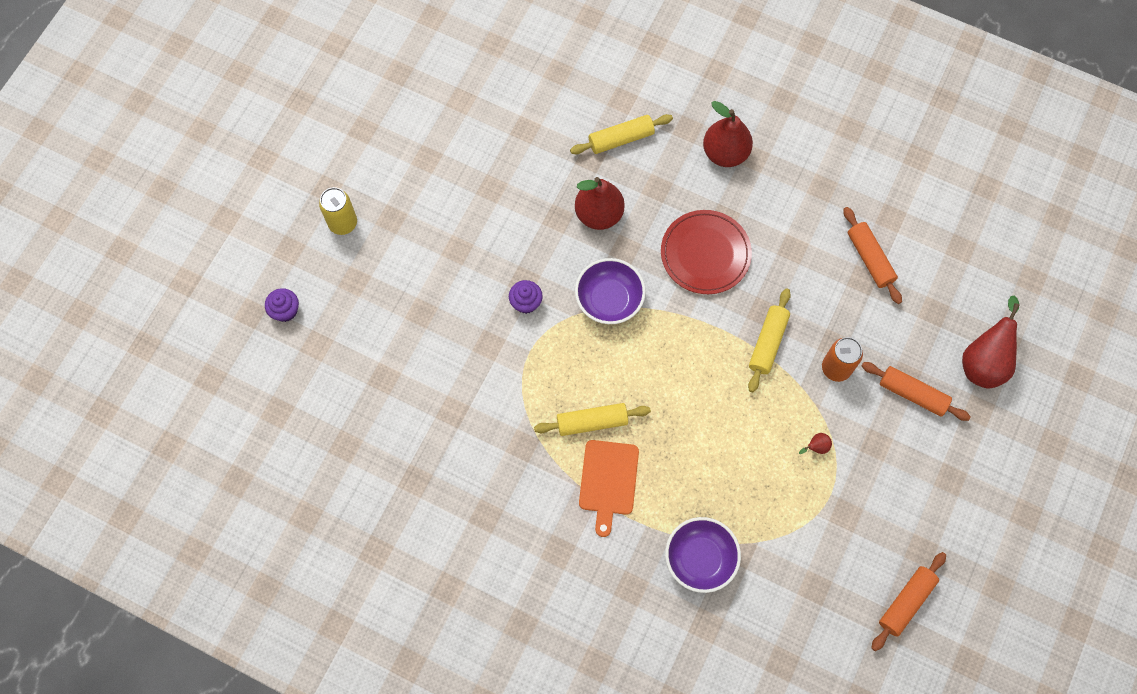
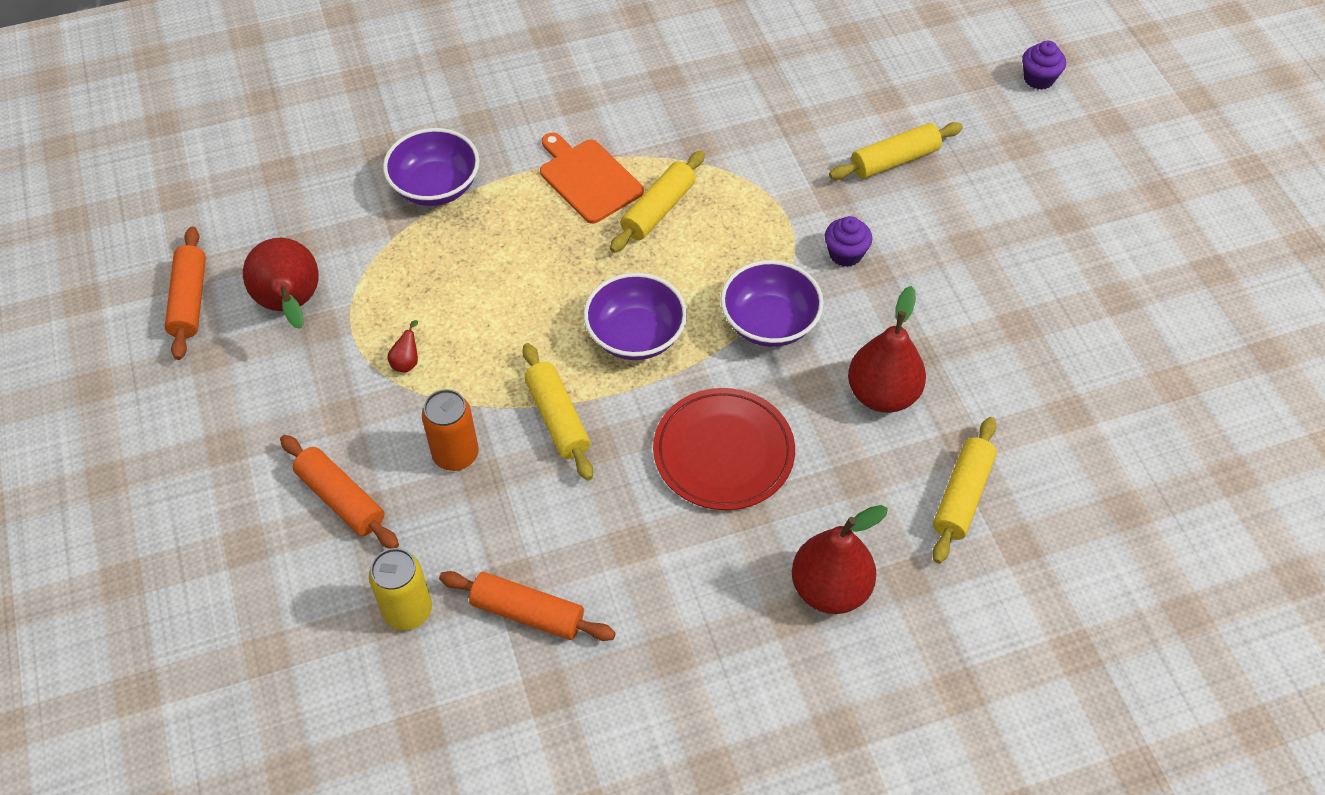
camera: 135 degrees right, 15 degrees down
(343, 223) = (1100, 178): yellow can -> yellow can (408, 610)
(431, 334) = (894, 160): none -> yellow rolling pin
(684, 354) = (635, 336): none -> purple bowl
(912, 394) = (341, 499): orange rolling pin -> orange rolling pin turned 60 degrees clockwise
(983, 361) = (279, 607): red pear -> red pear (291, 306)

